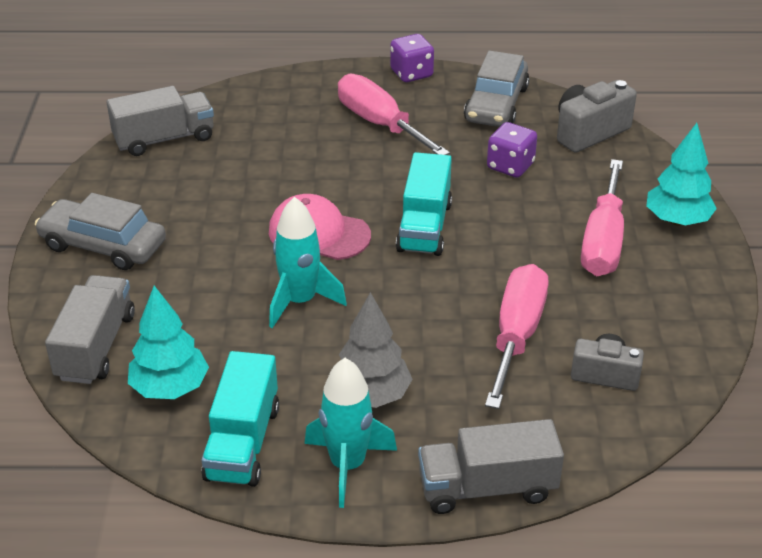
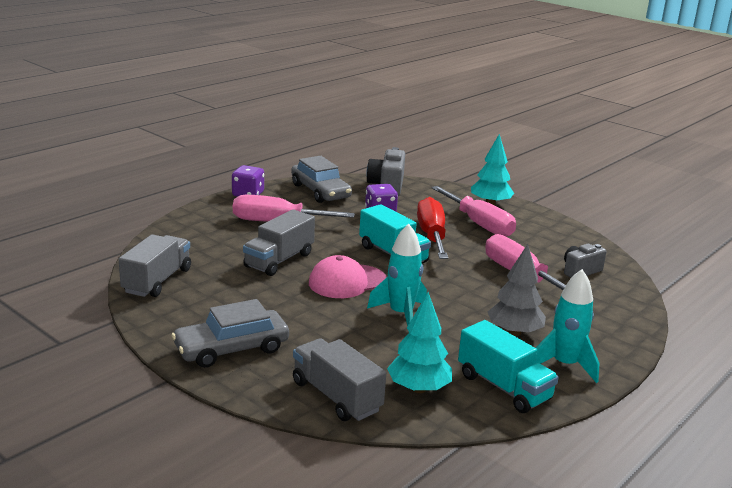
camera: 50 degrees left, 15 degrees down
(487, 488) = (628, 336): grey truck -> grey truck (279, 260)
(513, 226) = (432, 236): none -> red screwdriver

